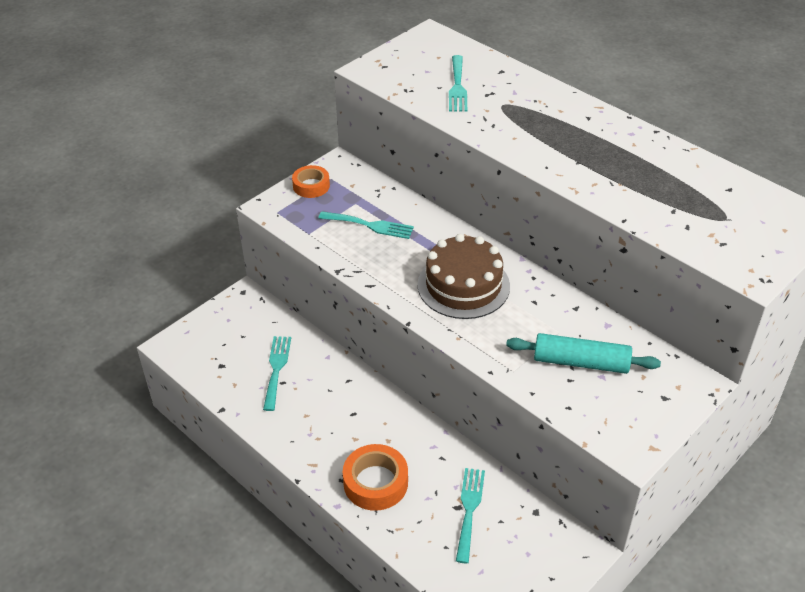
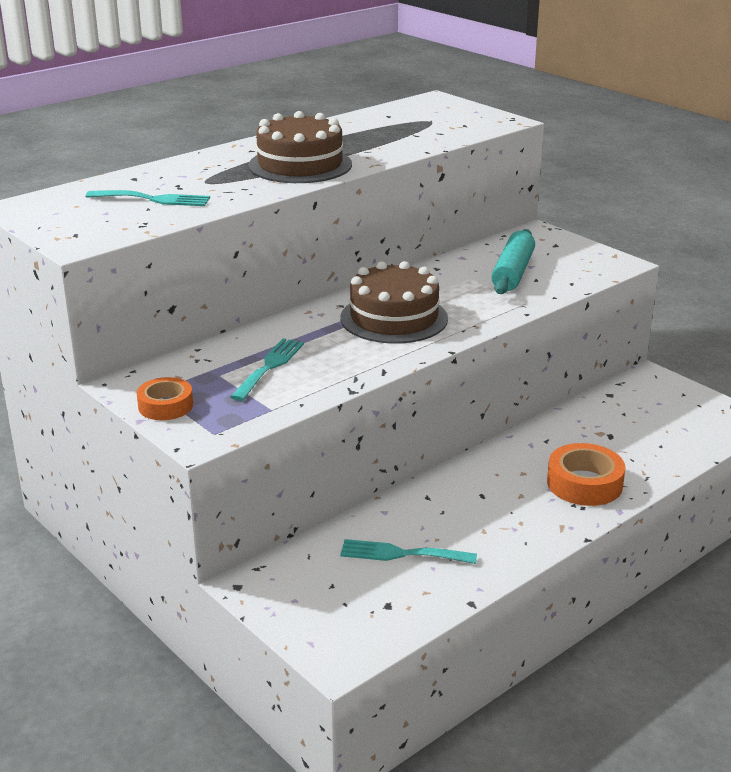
camera: 85 degrees left, 15 degrees down
(469, 509) = (612, 429): turquoise fork -> none
(558, 147) = (300, 165): none -> brown cake

